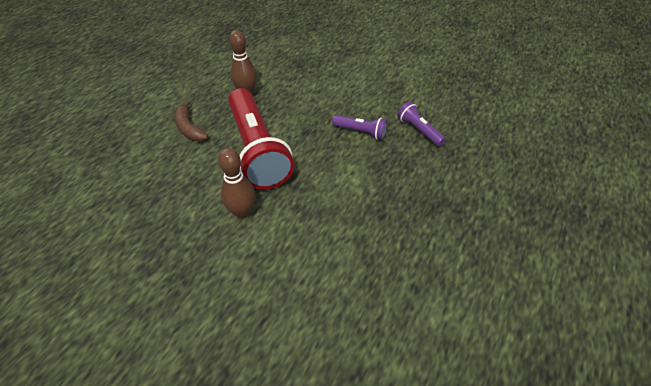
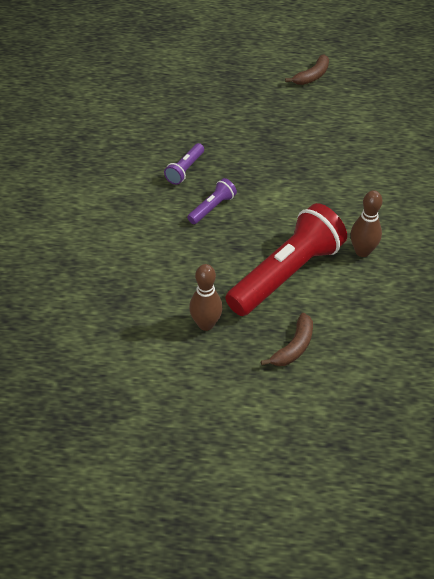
camera: 115 degrees left, 0 degrees up
(361, 132) = (212, 208): purple flashlight -> purple flashlight turned 45 degrees clockwise
(563, 303) = (312, 76): none -> brown banana

